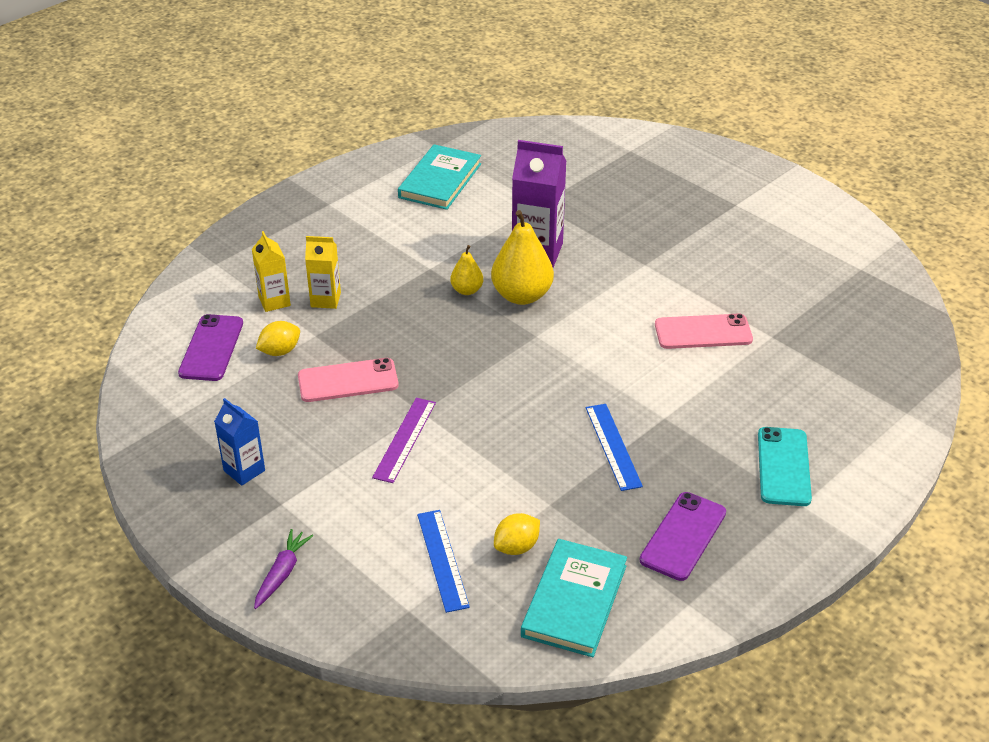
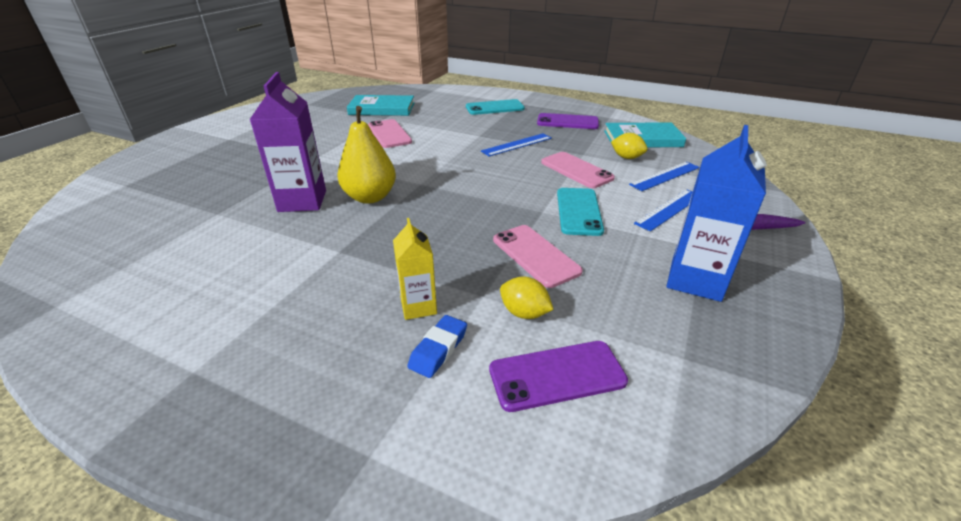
camera: 110 degrees left, 5 degrees down
(244, 470) = (695, 280): blue carton -> blue carton, size x1.71
(274, 301) = (438, 349): yellow carton -> blue eraser
(363, 518) = (669, 209): none -> blue ruler
(404, 439) = (578, 211): purple ruler -> turquoise phone
(440, 181) = (152, 284): turquoise book -> turquoise book (382, 109)
(467, 290) = (371, 223): yellow pear -> none
(503, 477) = (576, 170): none -> pink phone

